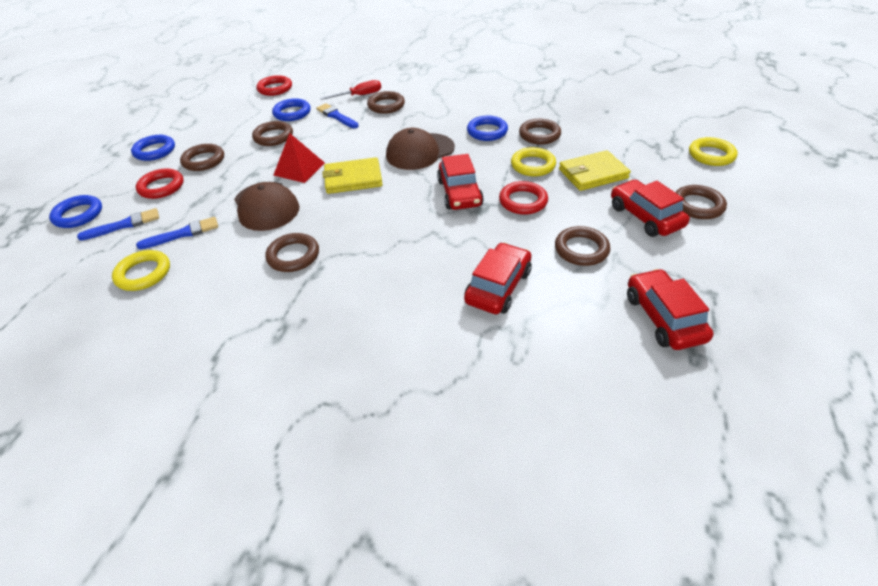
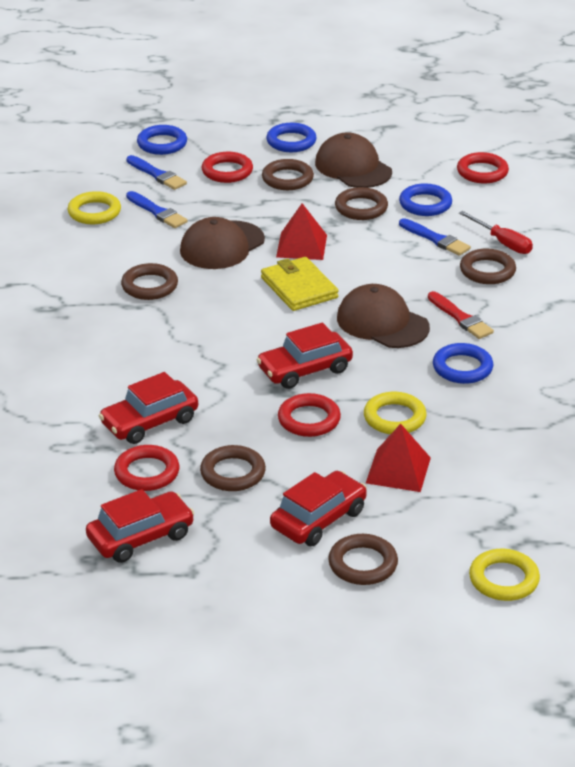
camera: 70 degrees right, 10 degrees down
(219, 131) = (353, 167): none -> brown cap
(336, 116) = (436, 239): blue brush -> blue brush turned 105 degrees clockwise
(432, 123) = (461, 318): none -> red brush
(498, 286) = (149, 422): red car -> red car turned 135 degrees clockwise
(539, 135) = (478, 414): brown ring -> none
(571, 299) = (147, 472): none -> red ring
(592, 174) = (398, 470): yellow wallet -> red pyramid

